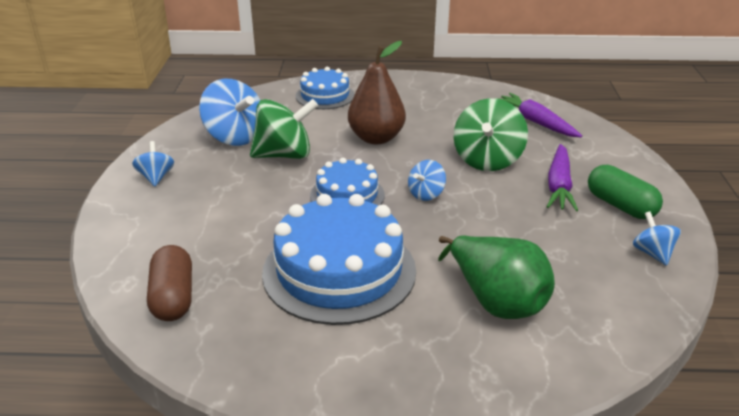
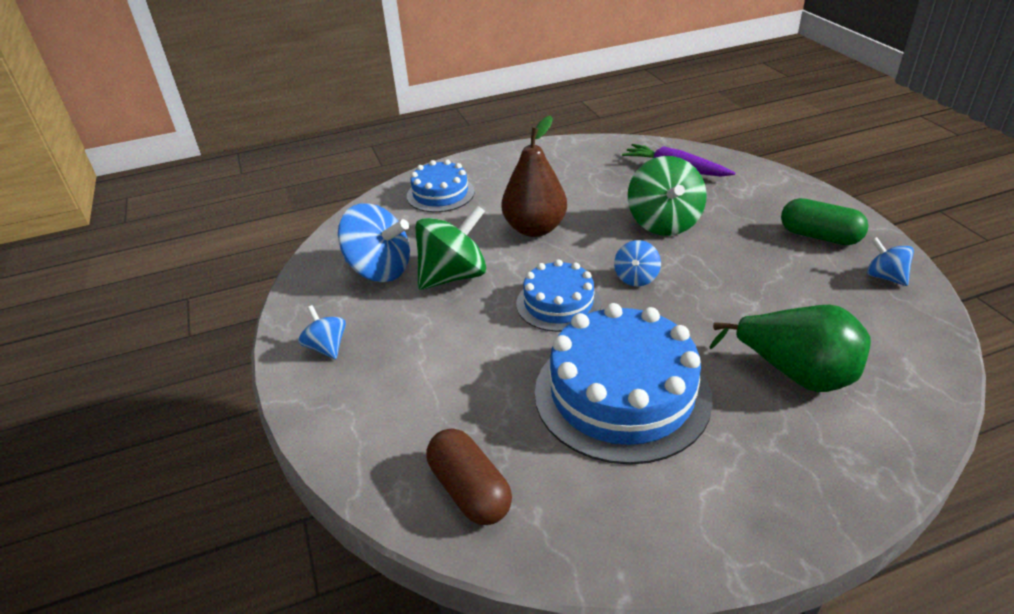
camera: 20 degrees left, 5 degrees up
(559, 185) = (750, 231): purple carrot -> none

